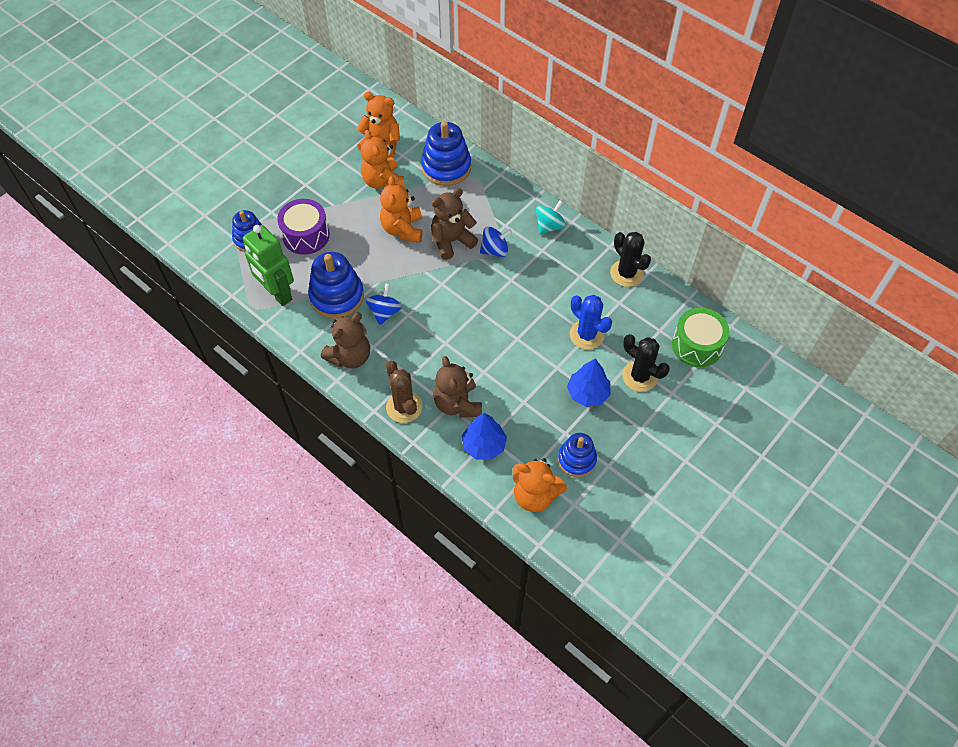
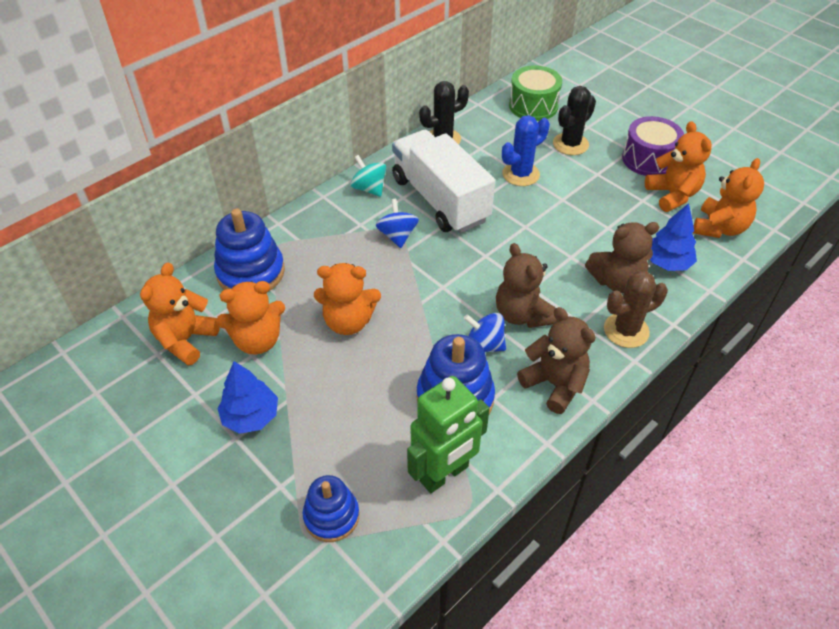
camera: 85 degrees left, 10 degrees down
(306, 235) = (338, 437): purple drum -> purple drum (648, 159)
(452, 241) = (377, 273): brown teddy bear -> brown teddy bear (522, 314)
(543, 276) = (440, 199): none -> white truck
(576, 459) = (672, 195): blue stacking toy -> orange teddy bear
(587, 393) = (593, 180): blue tree -> blue tree (251, 416)

